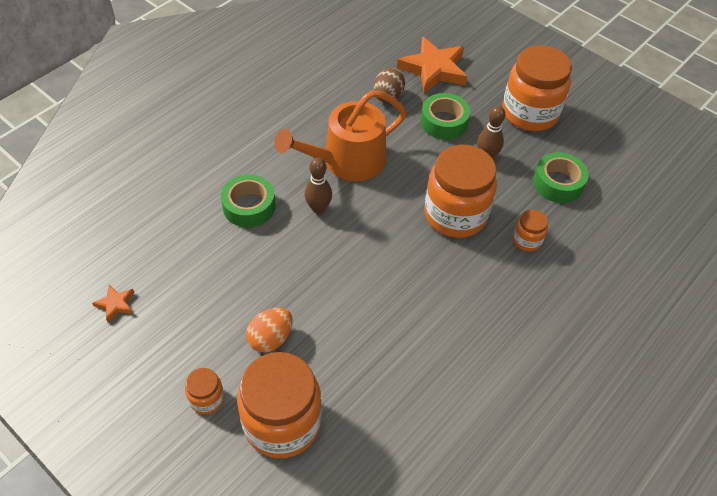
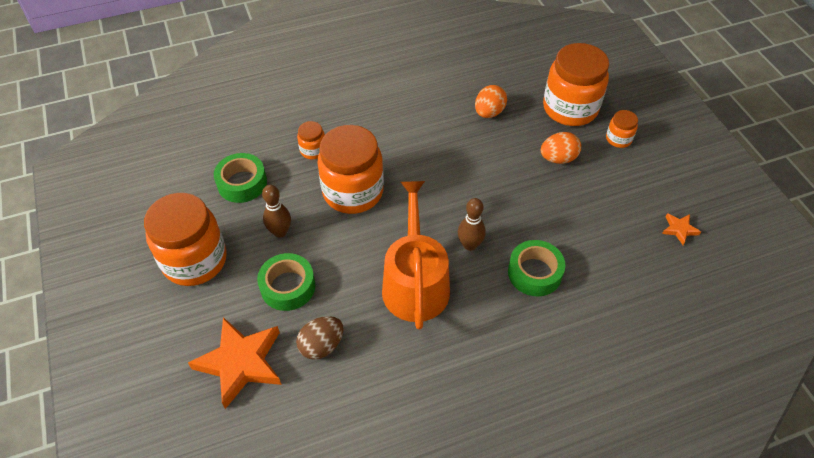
camera: 150 degrees left, 0 degrees up
(347, 161) = (415, 282): orange watering can -> orange watering can turned 90 degrees counterclockwise
(378, 370) = (489, 112): none -> orange egg

